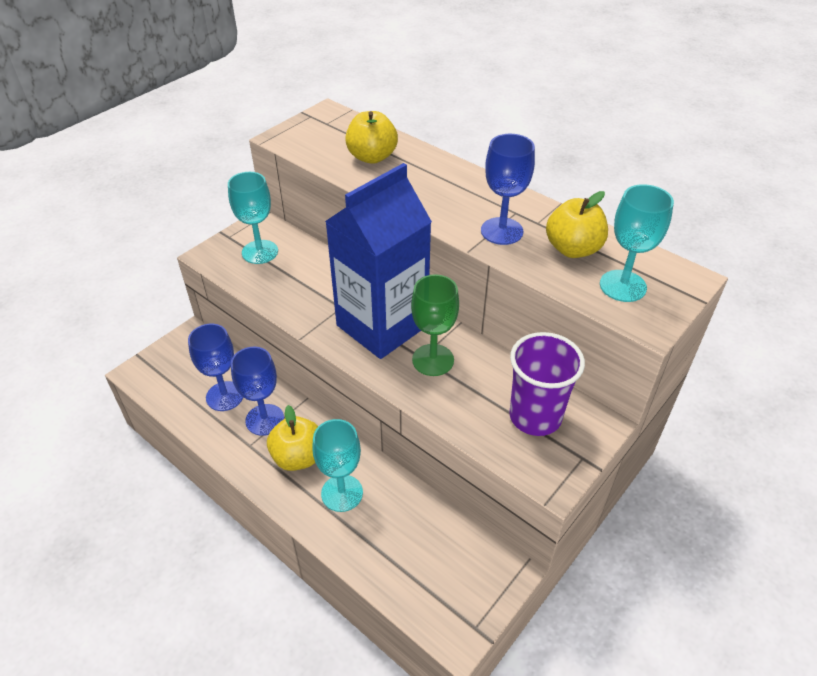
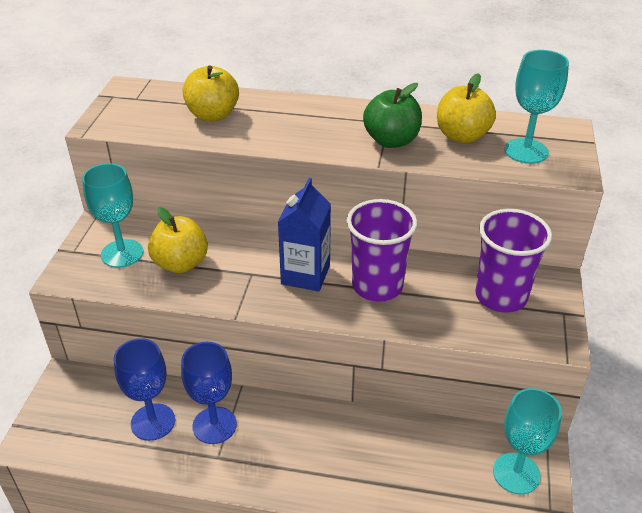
camera: 30 degrees left, 5 degrees down
(298, 457) = (277, 444): yellow apple -> yellow apple (181, 263)
(342, 493) = (345, 456): turquoise goblet -> turquoise goblet (516, 473)
(382, 325) = (305, 275): blue carton -> blue carton, size x0.57
(433, 360) = (377, 286): green goblet -> purple cup
(502, 231) = (391, 141): blue goblet -> green apple

